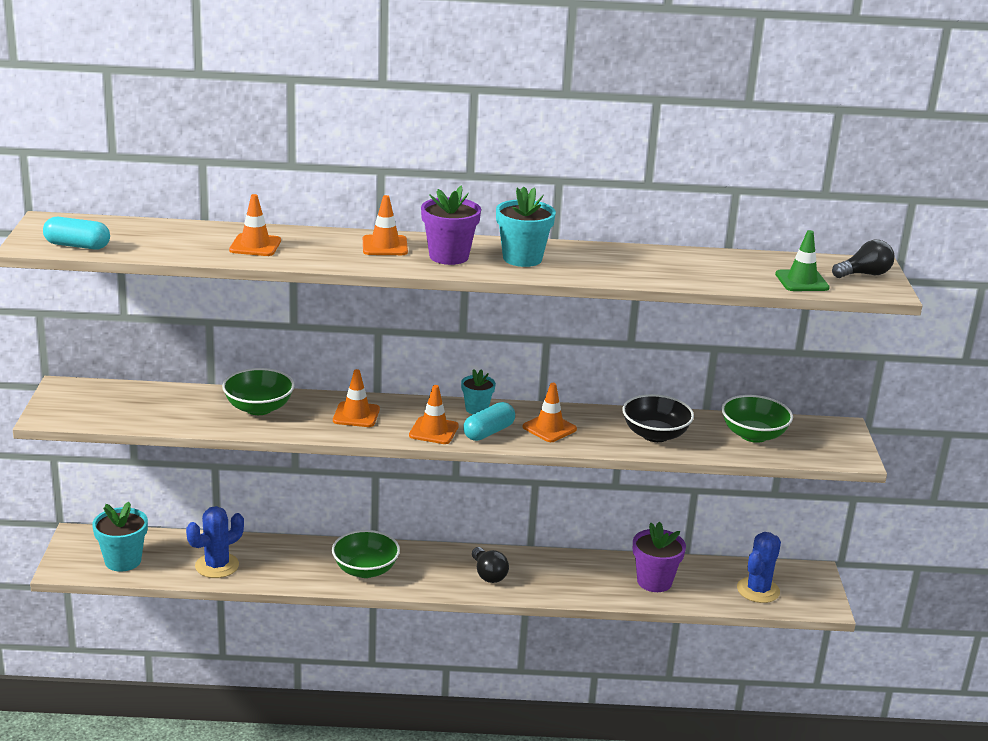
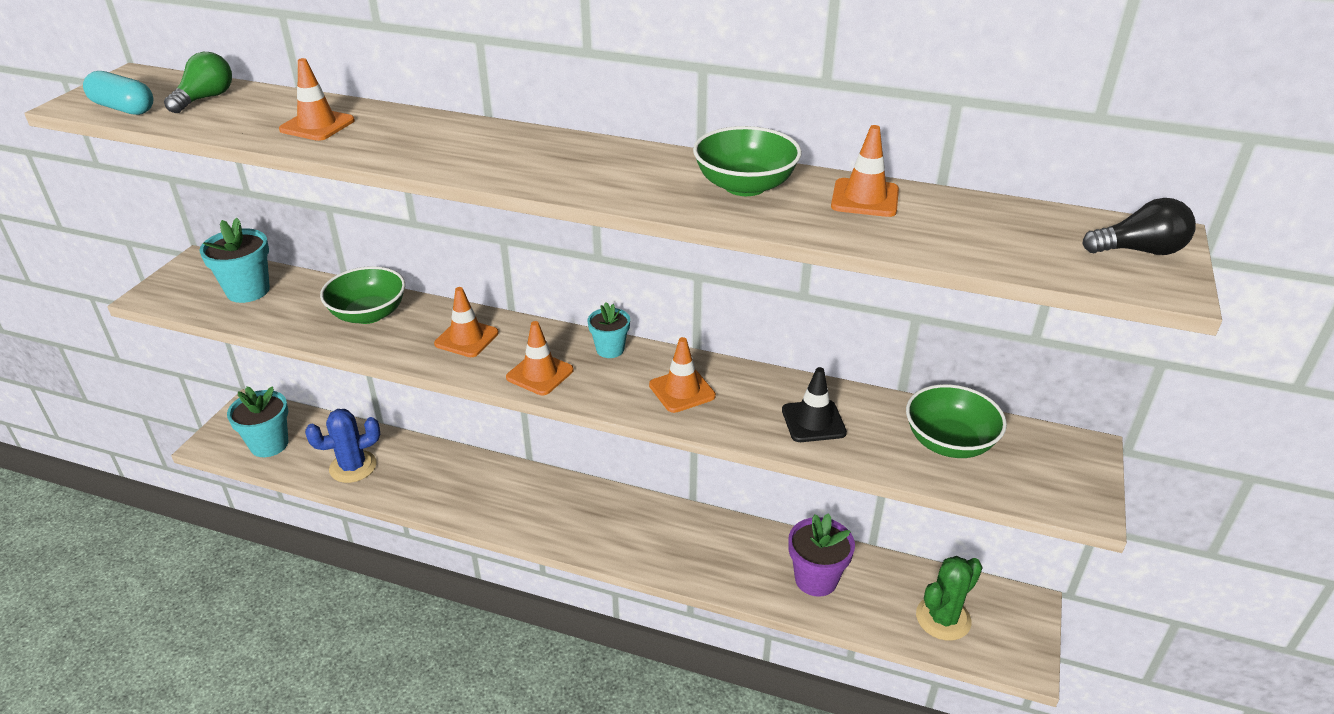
camera: 20 degrees right, 10 degrees up
(138, 233) = (206, 98): none -> green light bulb
(365, 570) = (497, 500): green bowl -> green bowl (745, 186)
(385, 246) = (470, 139): orange traffic cone -> orange traffic cone (865, 198)
(449, 256) = (537, 162): purple flower pot -> none
(488, 432) = (604, 385): turquoise capsule -> none
(488, 574) = (626, 531): black light bulb -> none
(522, 258) = (632, 174): turquoise flower pot -> turquoise flower pot (248, 291)
(655, 435) = (813, 421): black bowl -> black traffic cone
(758, 590) = (943, 618): blue cactus -> green cactus
(802, 281) = (1027, 252): green traffic cone -> none

